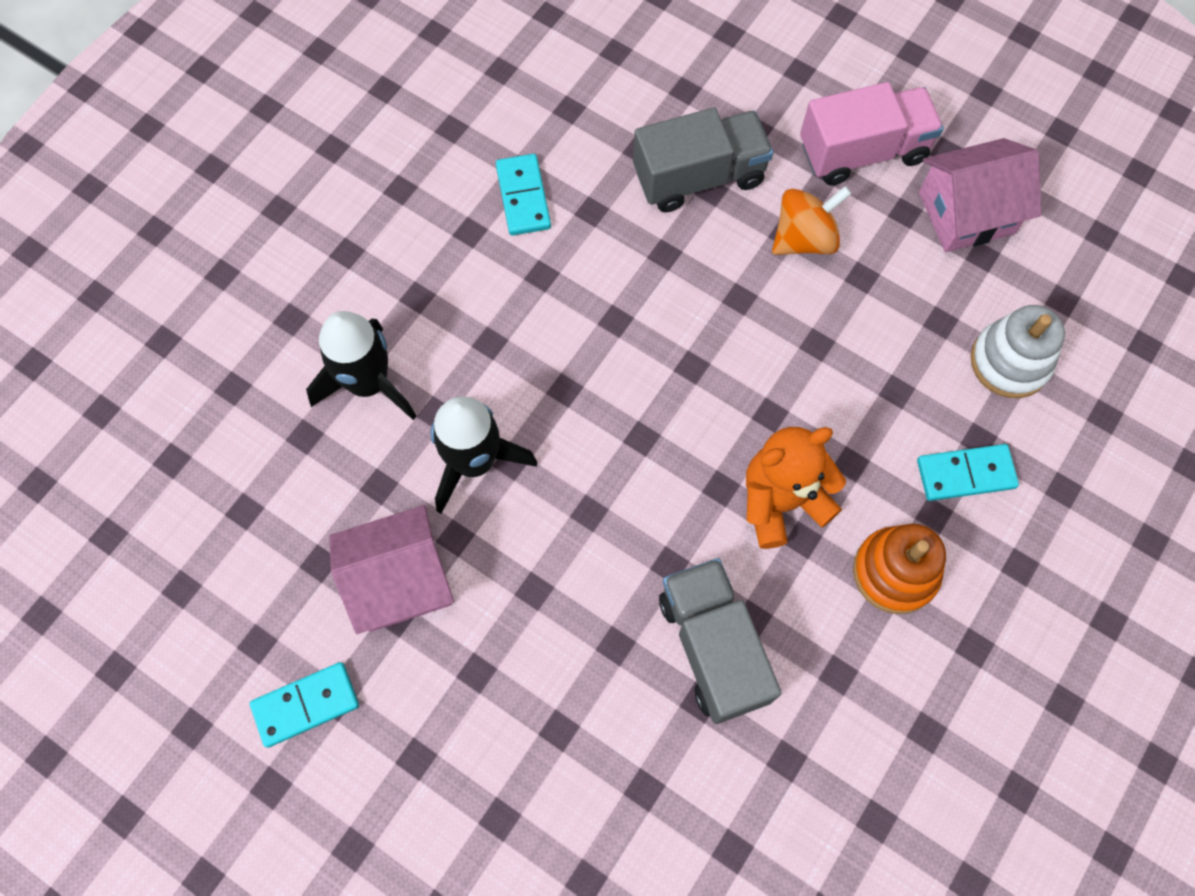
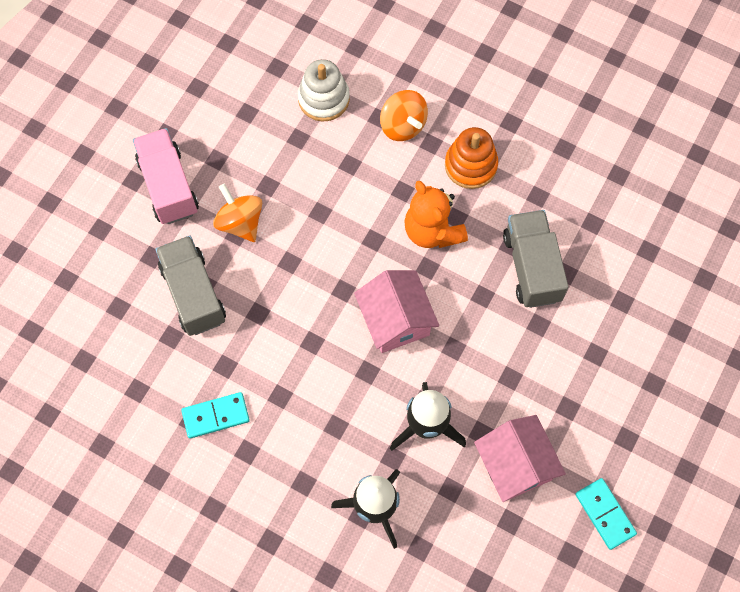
camera: 95 degrees left, 0 degrees up
(713, 647) = (531, 267): grey truck -> grey truck turned 105 degrees clockwise
(965, 474) = (403, 125): turquoise domino -> orange spinning top
(966, 213) = (215, 122): pink house -> pink house (395, 320)

